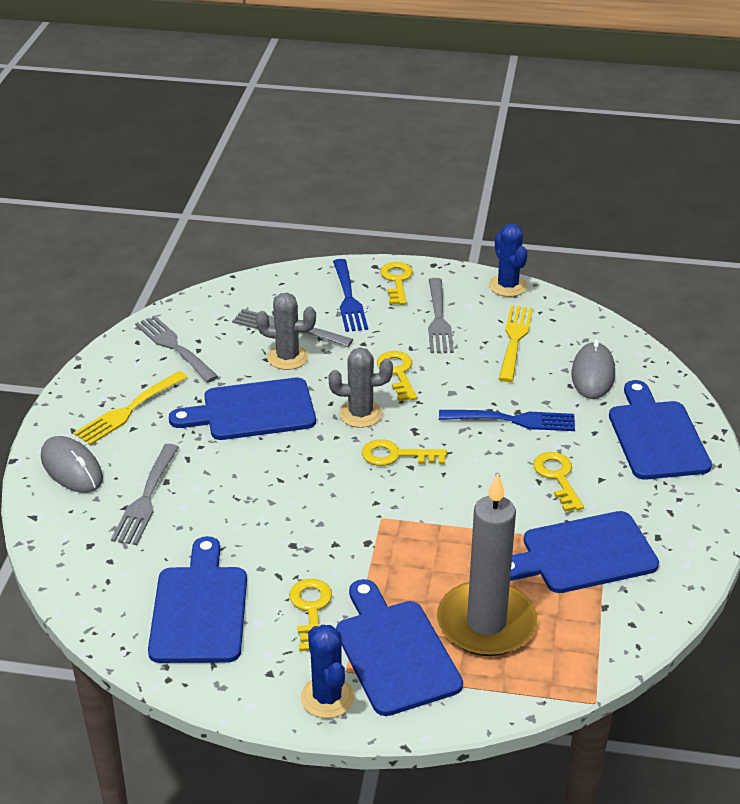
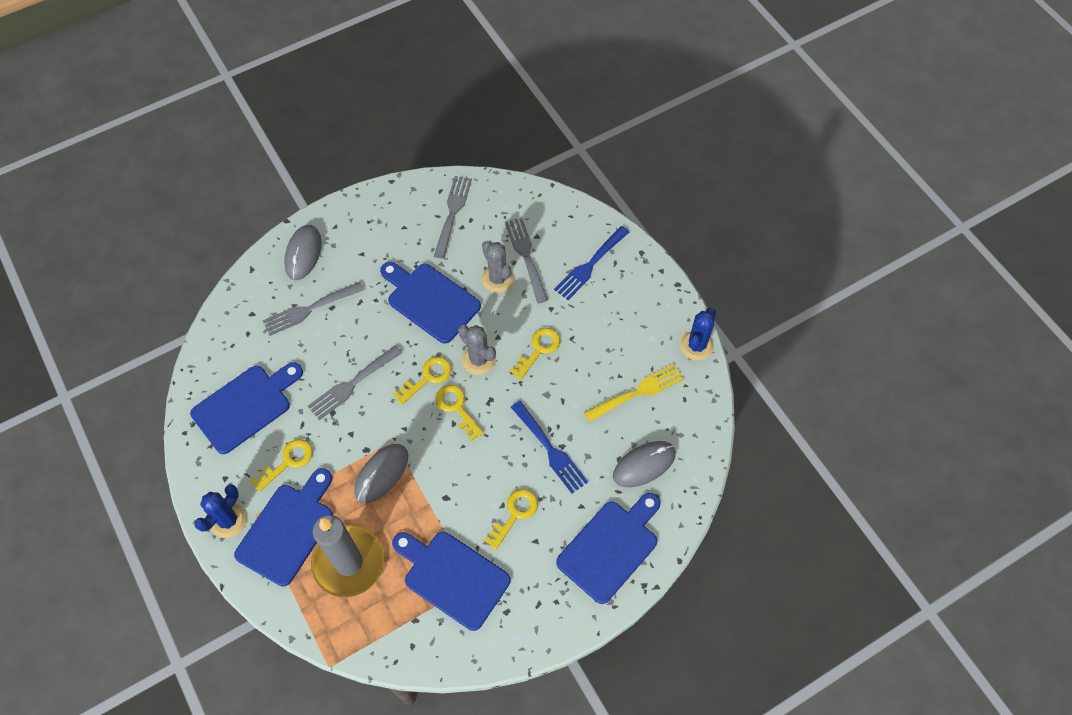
camera: 50 degrees right, 25 degrees up
(128, 410) = (375, 239): yellow fork -> none
(397, 281) = (637, 277): yellow key -> yellow key (427, 378)
(409, 545) = (381, 474): none -> grey mouse
(438, 319) = (617, 332): grey fork -> grey fork (352, 384)

